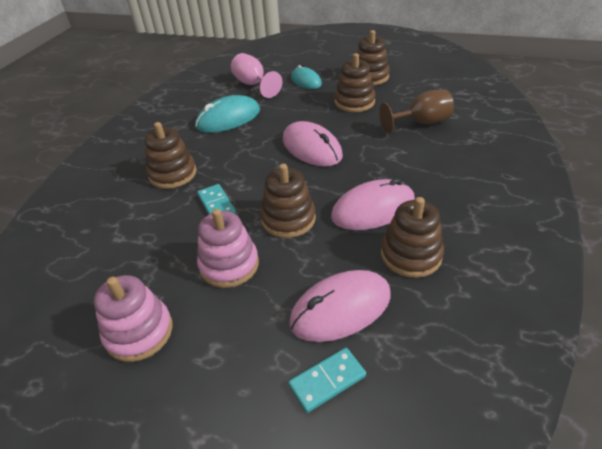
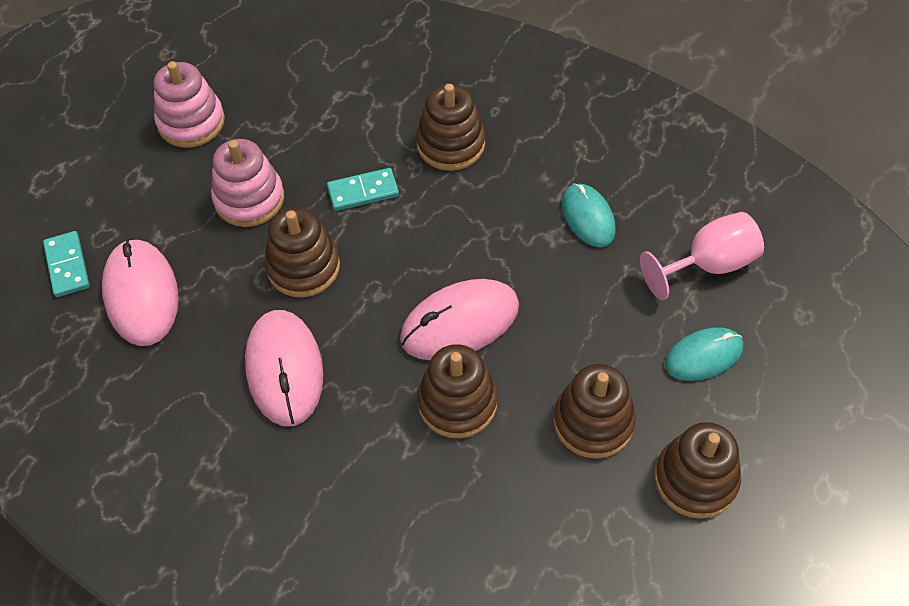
camera: 100 degrees right, 15 degrees up
(228, 118) = (588, 217): turquoise mouse -> turquoise mouse, size x0.65
(411, 255) = (185, 387): brown stacking toy -> brown stacking toy (457, 403)
(421, 123) = (484, 514): brown goblet -> none

